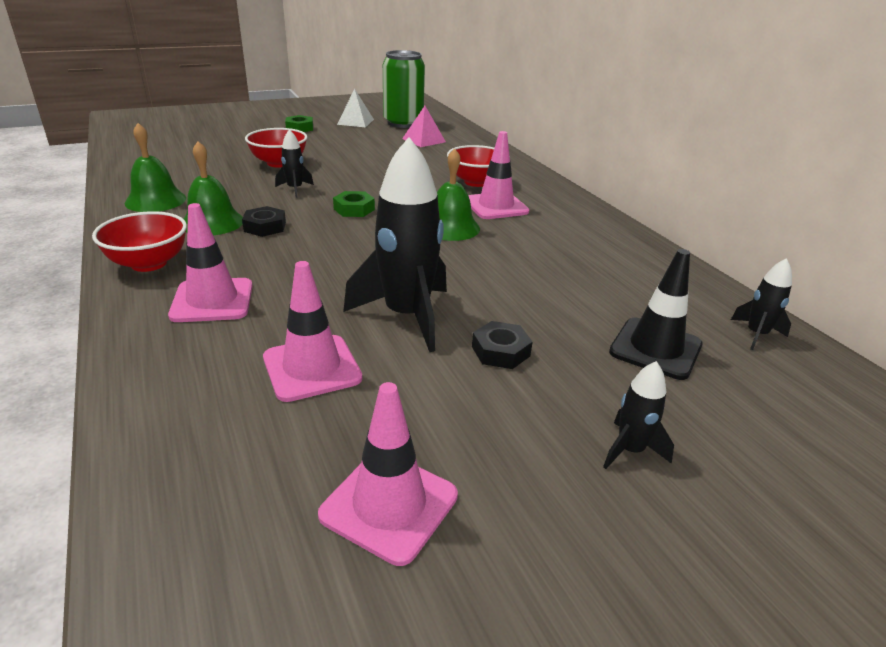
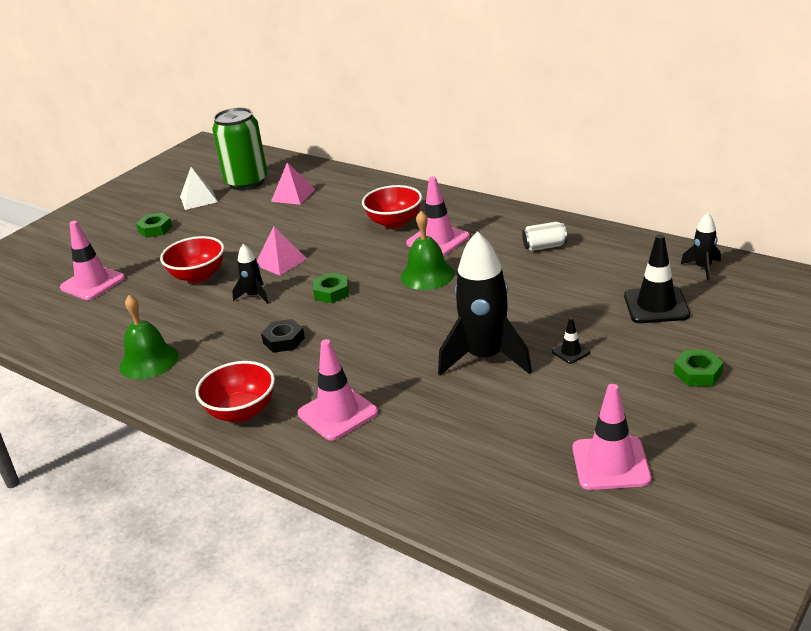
camera: 25 degrees left, 0 degrees up
(212, 222) = (233, 357): green bell -> none
(312, 368) = (471, 420): pink traffic cone -> pink traffic cone (92, 283)
(349, 175) = (280, 262): none -> pink pyramid
(500, 351) = (571, 352): black nut -> black traffic cone
(591, 247) = (544, 246): none -> white can
(630, 450) = (698, 373): black rocket -> green nut

